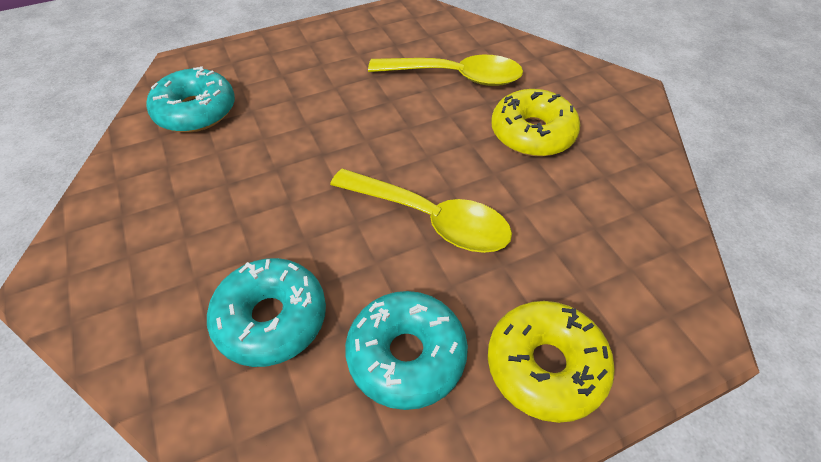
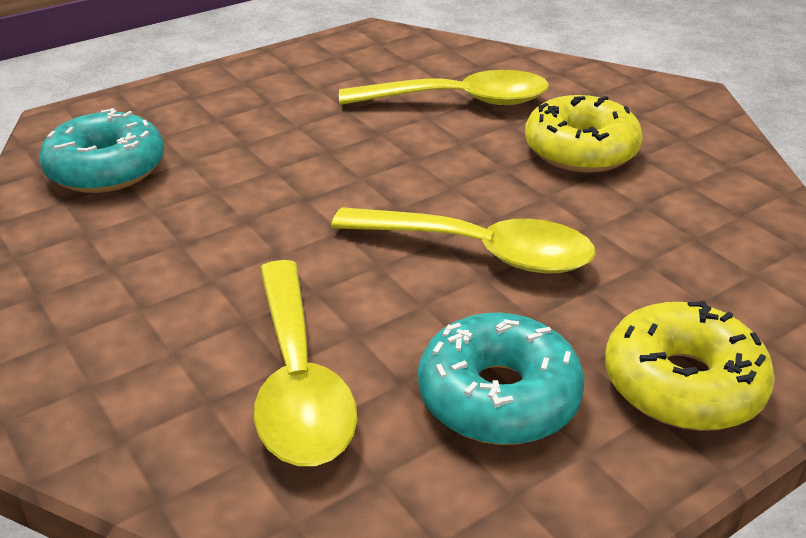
camera: 10 degrees left, 15 degrees down
(271, 319) = (298, 381): turquoise donut -> yellow spoon

